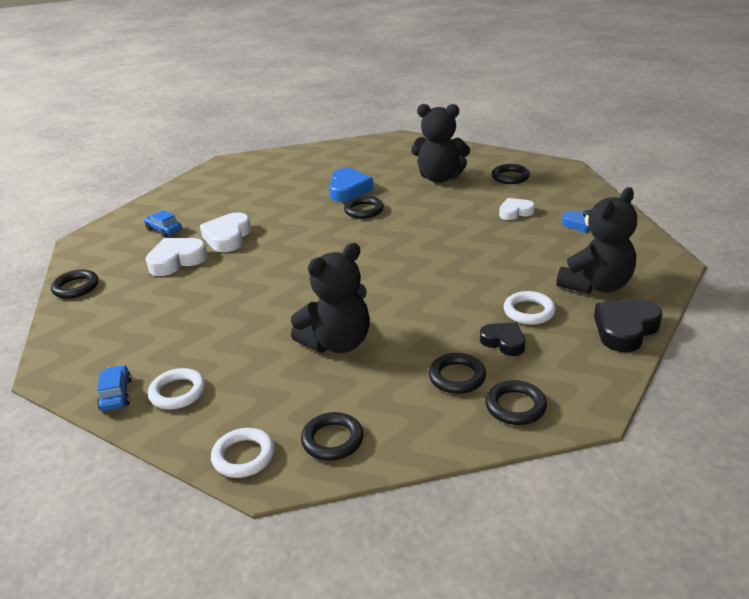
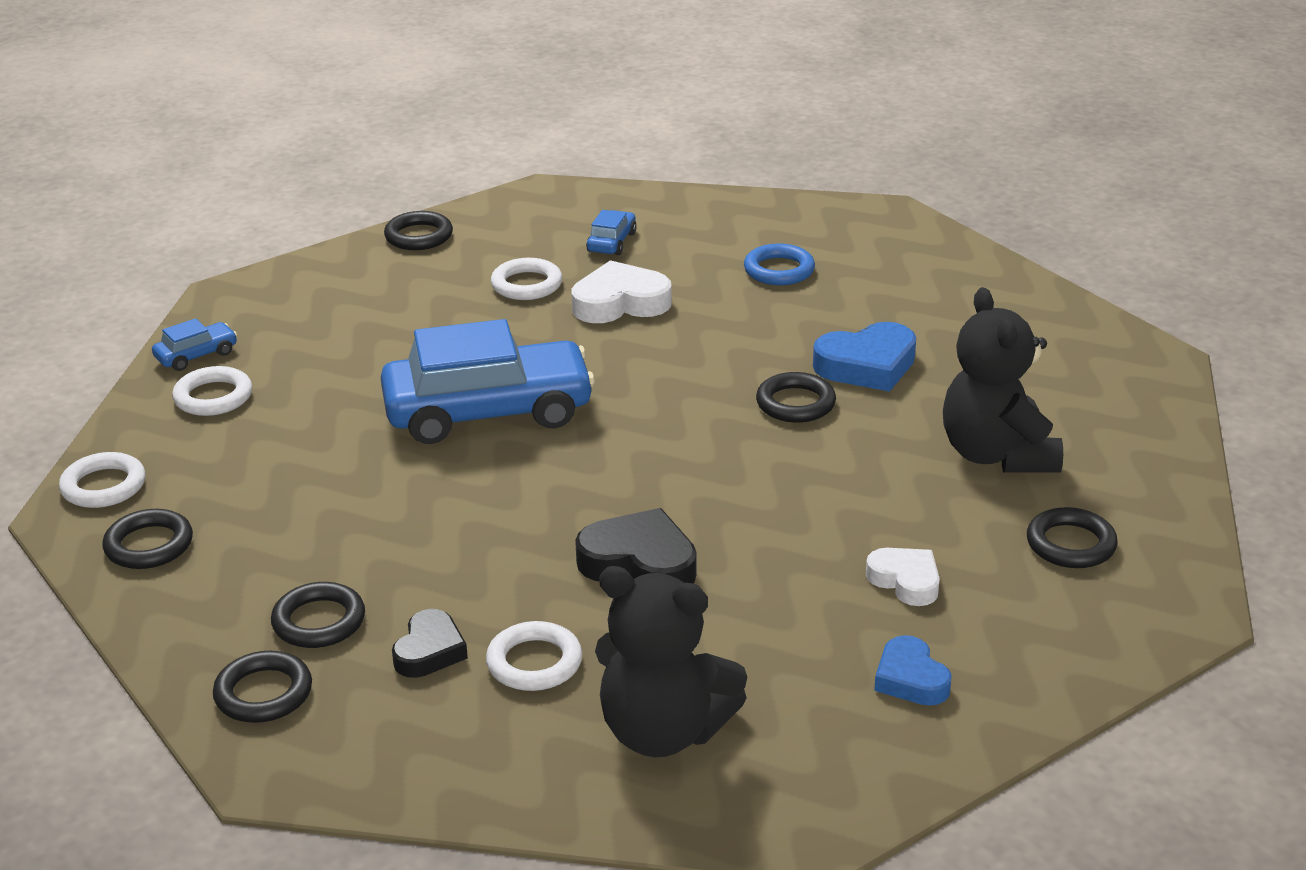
camera: 65 degrees right, 0 degrees up
(176, 261) = (526, 285): white heart -> white ring
(245, 194) = (779, 270): none -> blue ring
(294, 292) = (488, 412): none -> blue car
(337, 343) = (367, 489): black teddy bear -> none
(625, 329) = (522, 787): black heart -> black heart (639, 563)

